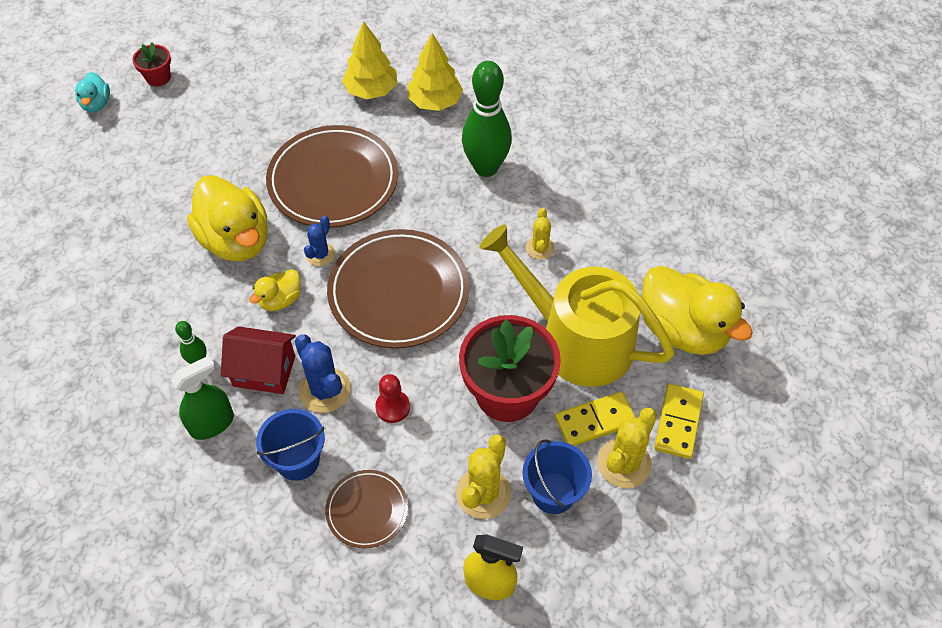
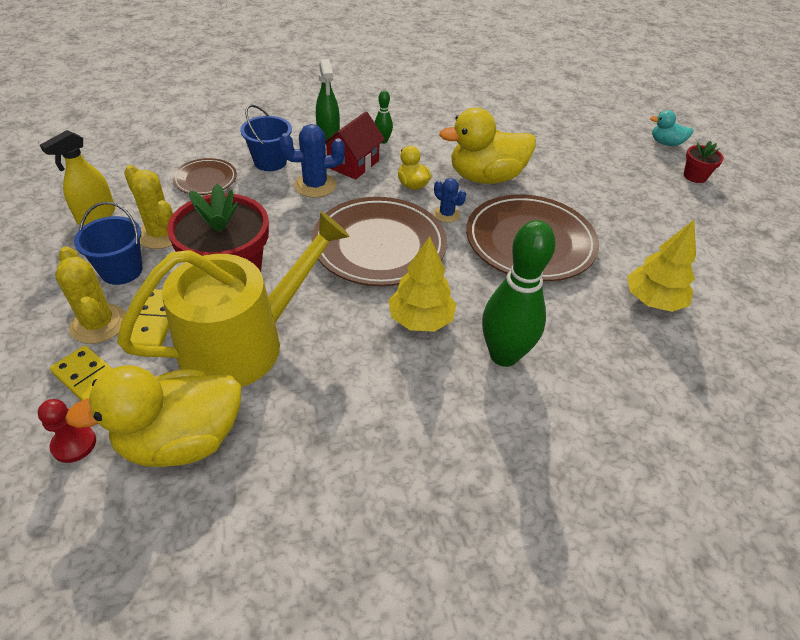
camera: 110 degrees right, 10 degrees down
(392, 407) = (273, 212): red pawn -> red pawn (74, 444)
(435, 102) = (623, 346): yellow tree -> yellow tree (421, 320)
(540, 248) = (369, 359): yellow cactus -> none

